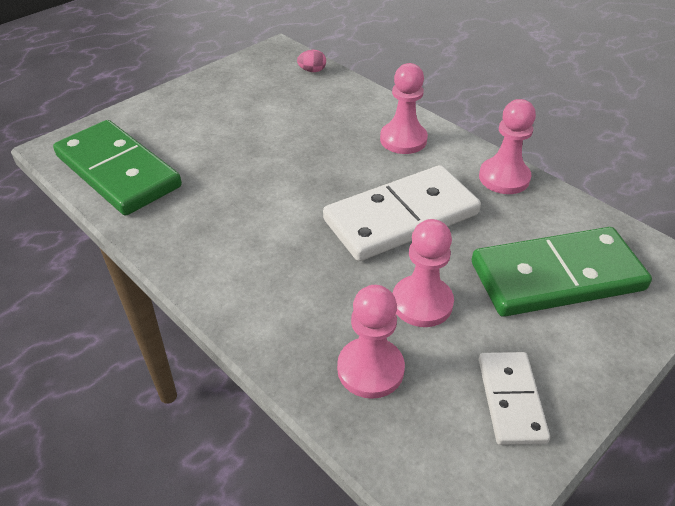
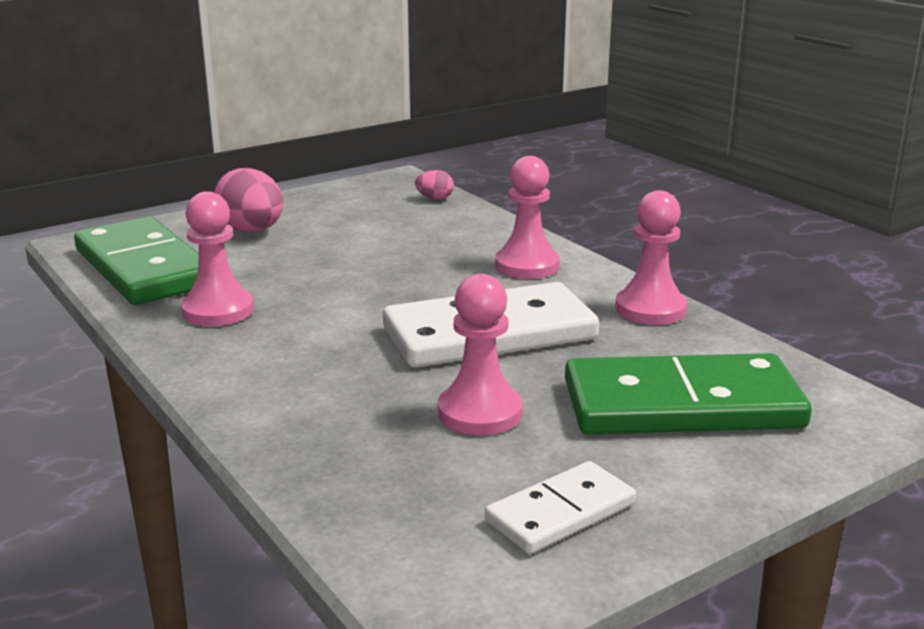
camera: 10 degrees right, 20 degrees down
(187, 120) = (252, 231): none -> pink egg
(370, 369) = (380, 466): pink pawn -> pink pawn (218, 310)
(510, 399) = (560, 512): white domino -> white domino turned 45 degrees clockwise

